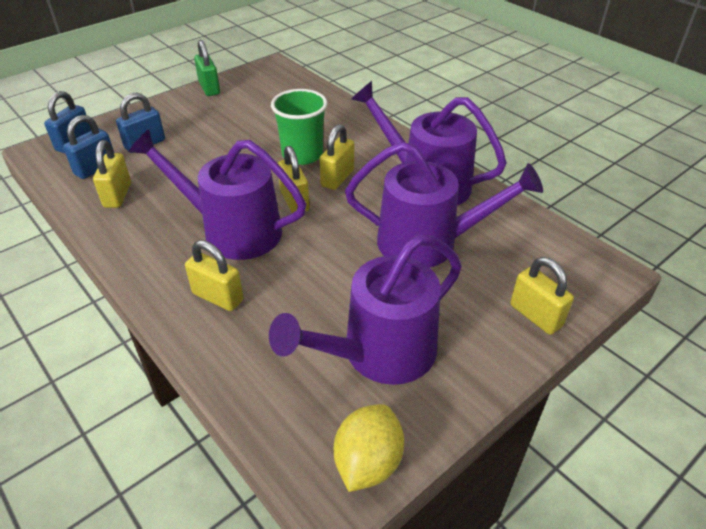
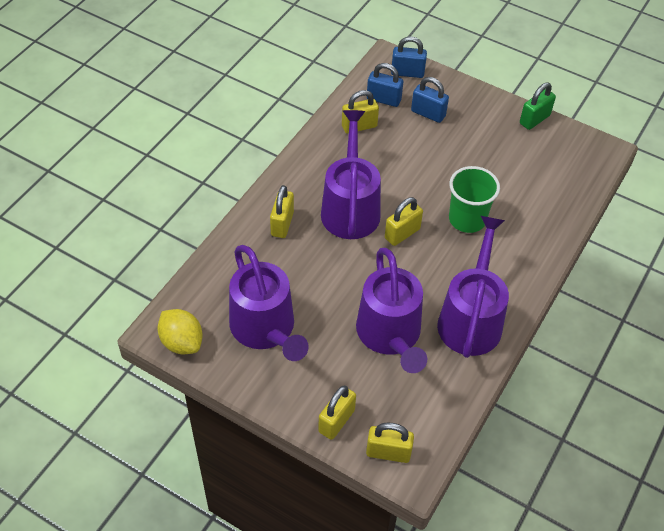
camera: 70 degrees right, 10 degrees up
(337, 178) = (446, 253): yellow padlock -> yellow padlock (388, 452)
(368, 462) = (182, 342): yellow lemon -> yellow lemon turned 45 degrees clockwise
(380, 353) = (265, 329): purple watering can -> purple watering can turned 150 degrees counterclockwise

